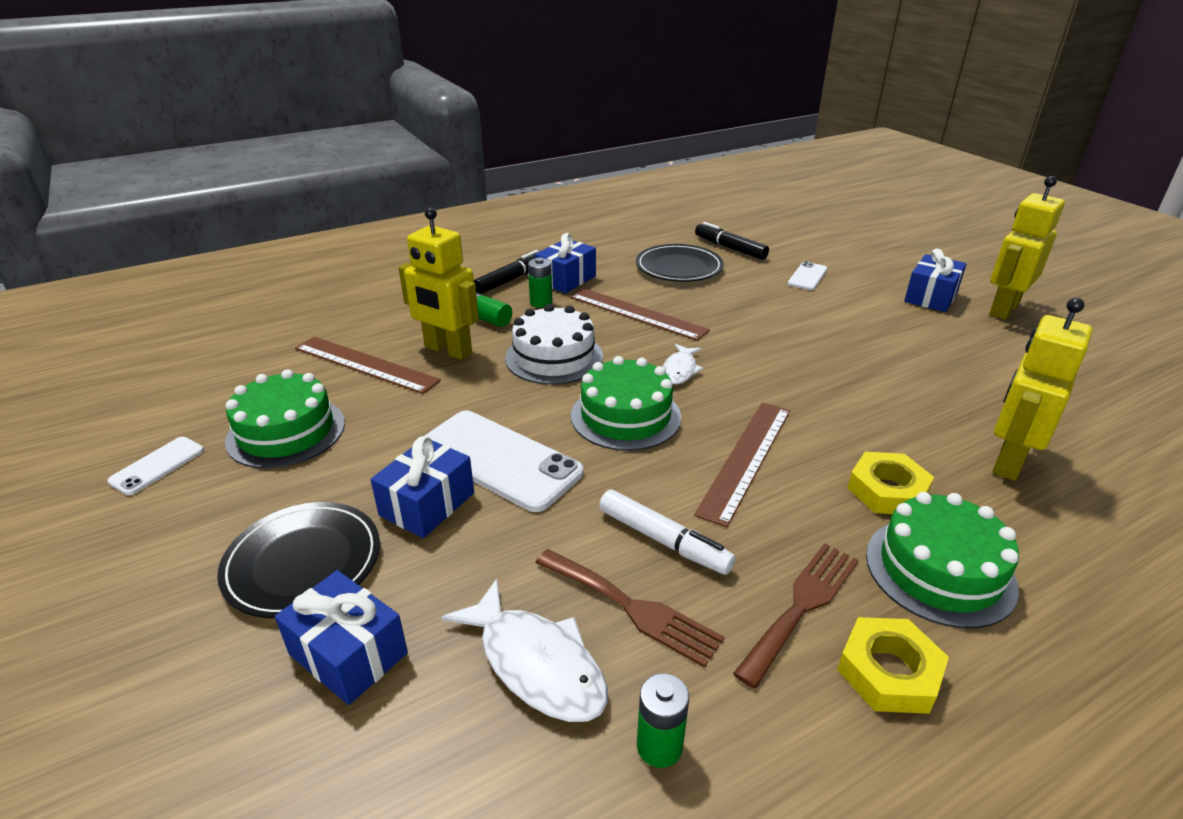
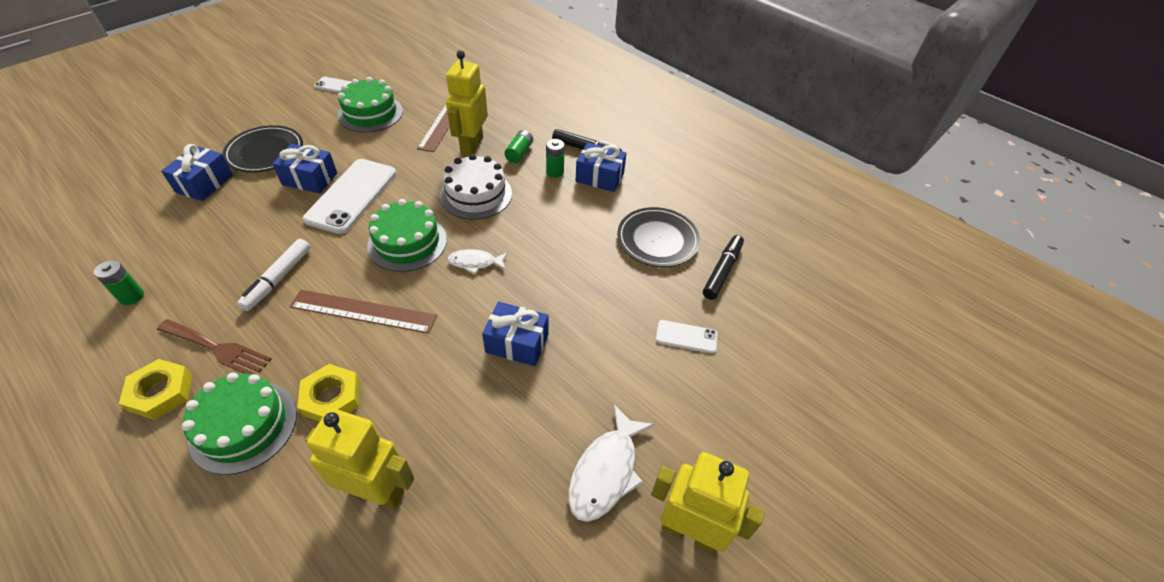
camera: 70 degrees right, 15 degrees up
(536, 664) = (189, 244): white fish -> white fish (606, 471)
(632, 608) = (223, 273): brown fork -> none
(637, 313) = (557, 226): brown ruler -> none
(931, 297) = (688, 452): blue gift -> blue gift (517, 343)

